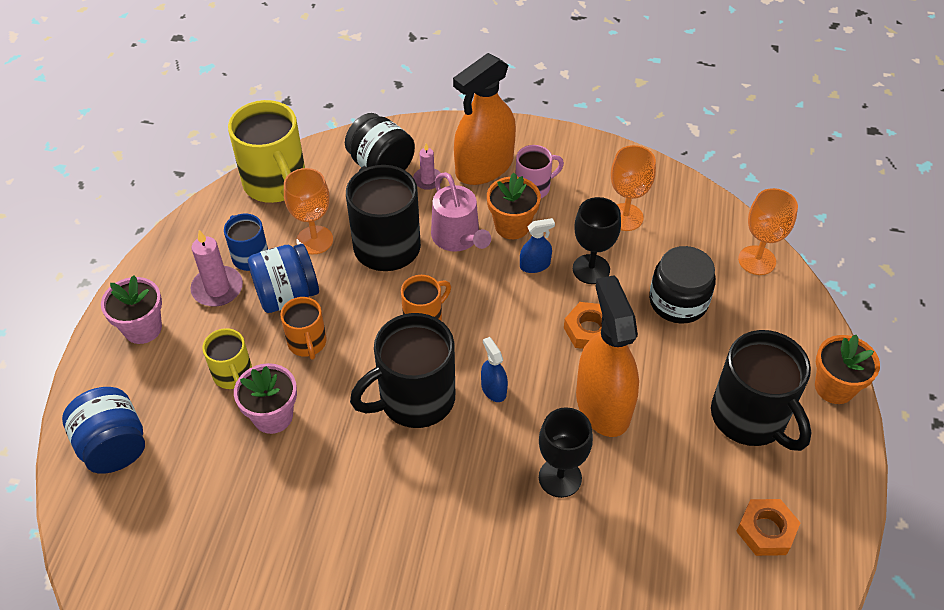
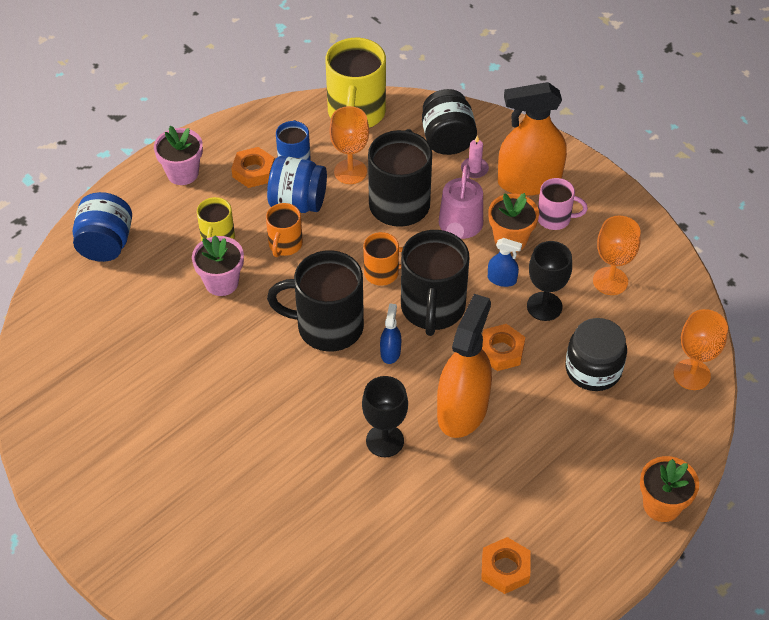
camera: 35 degrees right, 0 degrees up
(217, 288) = (253, 171): pink candle -> orange nut
(750, 418) = (569, 486): black mug -> black mug (432, 308)

